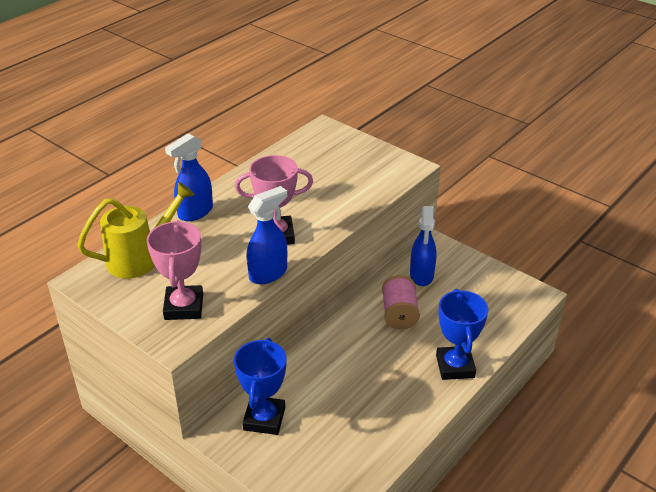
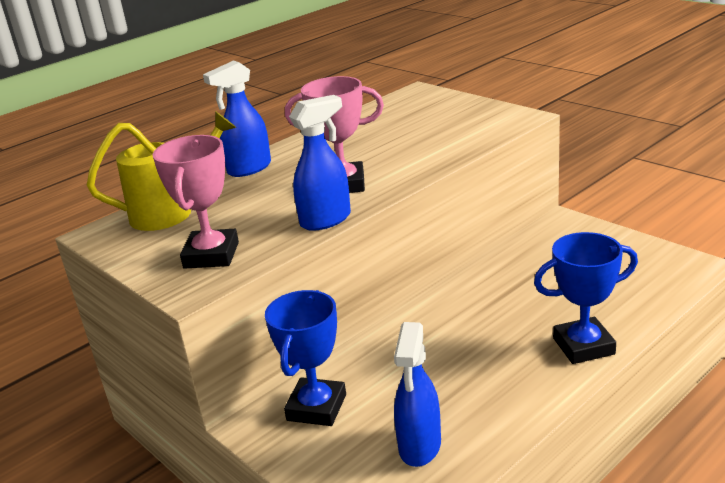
camera: 10 degrees right, 10 degrees down
(399, 314) = (509, 290): pink spool -> none
(421, 276) = (540, 250): blue spray bottle -> blue spray bottle (419, 446)
(455, 366) = (583, 346): blue trophy -> blue trophy turned 75 degrees clockwise

